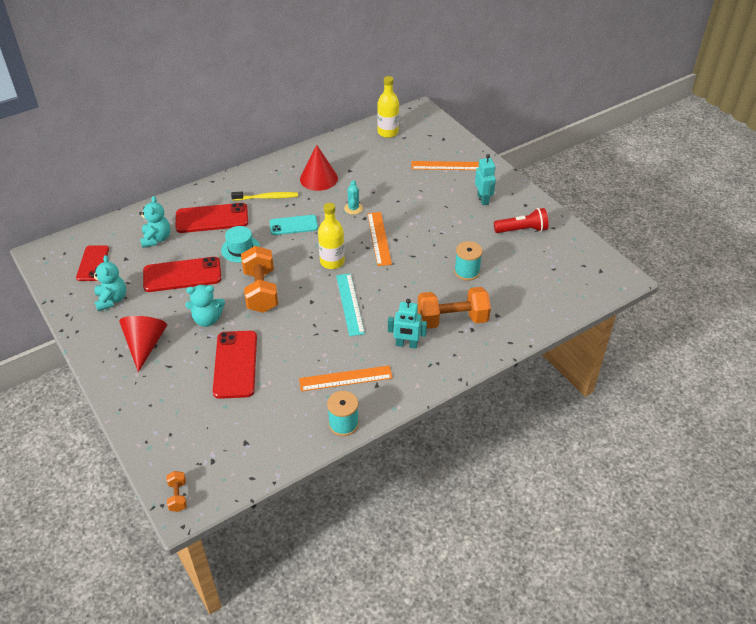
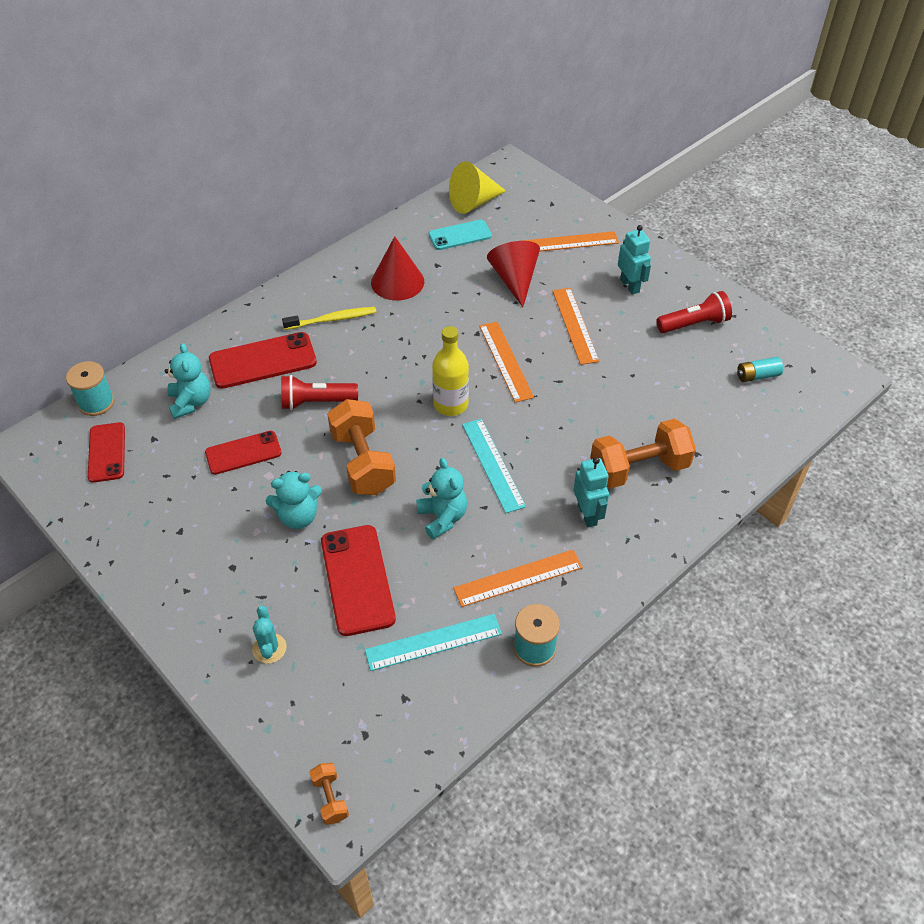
camera: 10 degrees left, 5 degrees up
(111, 300) = (150, 505): turquoise teddy bear -> turquoise teddy bear (442, 517)
(145, 345) = (218, 569): red cone -> red cone (514, 280)
(182, 275) = (243, 453): red phone -> red phone, size x0.66
(240, 249) = (316, 402): turquoise hat -> red flashlight
(275, 410) = (433, 642): none -> turquoise ruler
(293, 225) = (381, 356): turquoise phone -> turquoise phone (460, 235)
(353, 208) = (458, 321): turquoise cactus -> turquoise cactus (269, 648)
(388, 132) = (474, 202): yellow bottle -> yellow cone
(406, 344) = (587, 514): turquoise robot -> turquoise robot turned 105 degrees counterclockwise
(435, 221) = (575, 325): none -> orange ruler
(467, 271) = (638, 395): turquoise spool -> turquoise spool (96, 402)
(558, 270) = (757, 376): none -> turquoise battery

